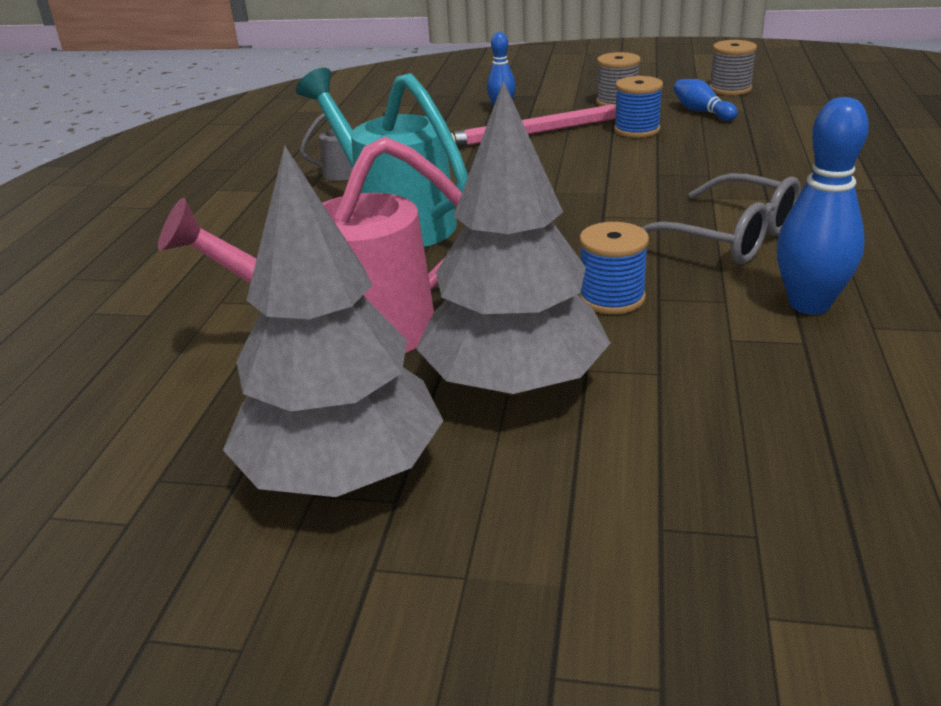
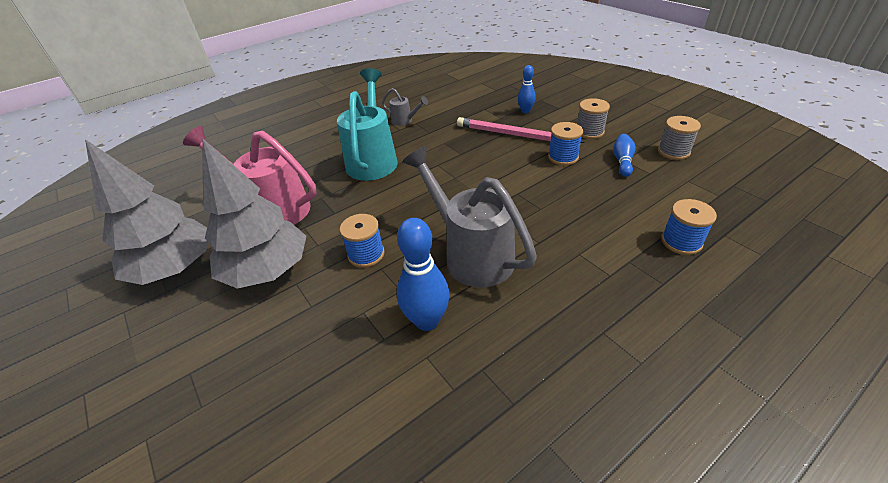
camera: 45 degrees right, 10 degrees up
(727, 237) = (471, 254): grey glasses -> grey watering can
(874, 143) = (681, 242): none -> blue spool

